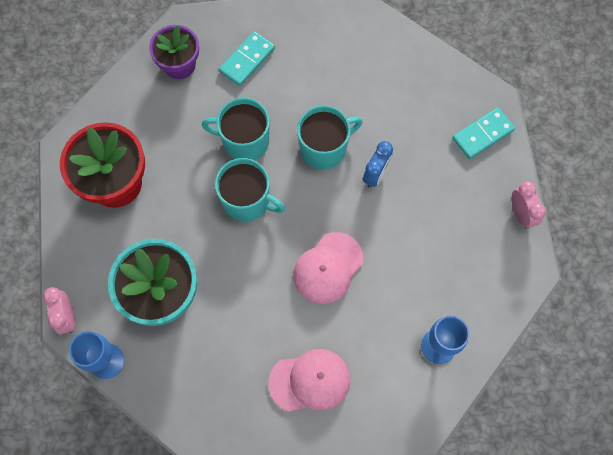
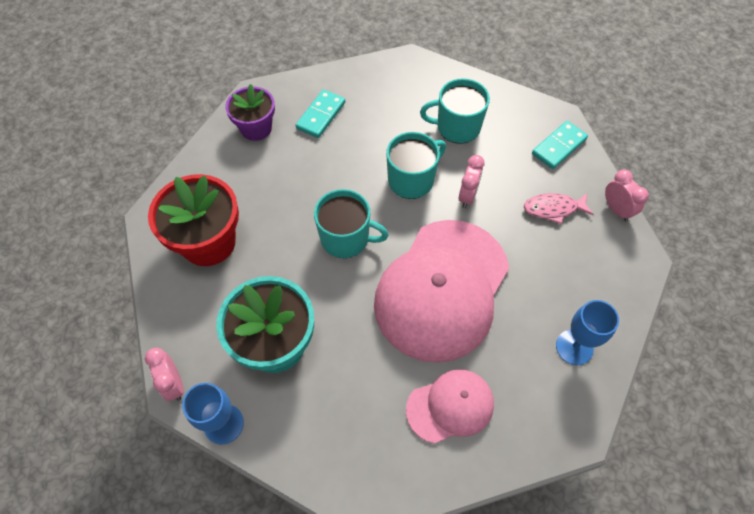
camera: 10 degrees left, 10 degrees down
(244, 141) = (332, 185): turquoise mug -> turquoise mug (457, 127)
(328, 268) = (442, 289): pink cap -> pink cap, size x1.95
(375, 175) = (467, 196): blue clock -> pink clock
(458, 203) = (553, 209): none -> pink fish

